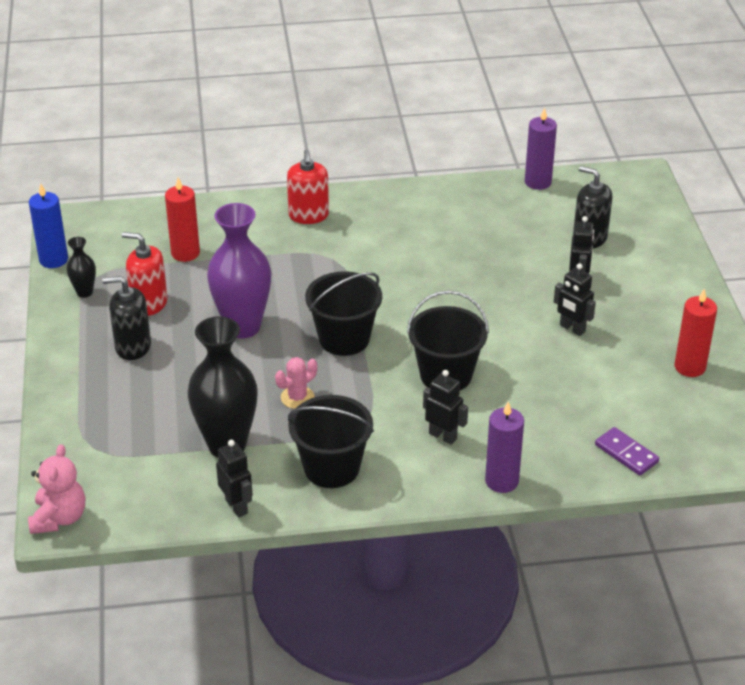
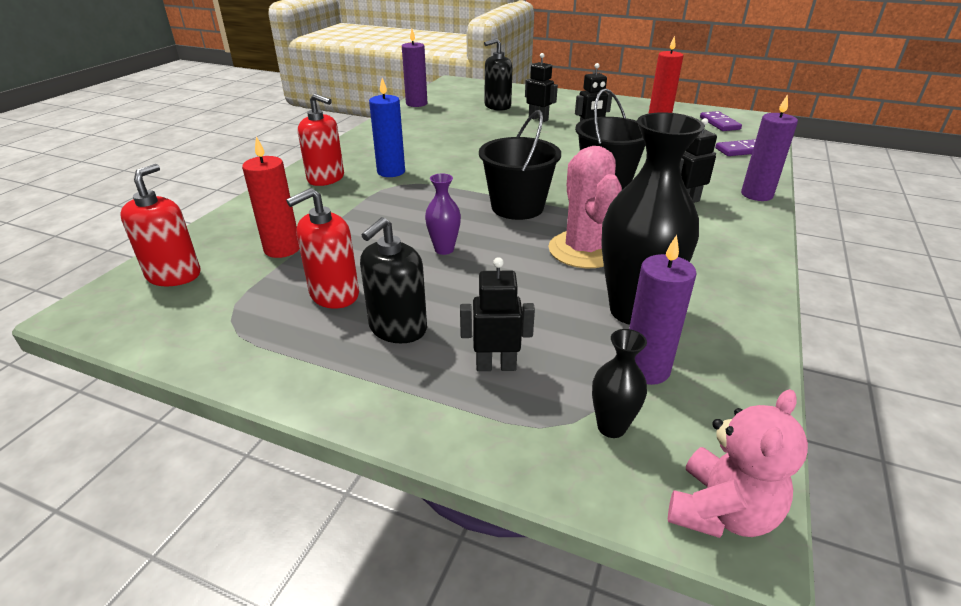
camera: 60 degrees left, 5 degrees down
(53, 260) = (144, 343): blue candle -> blue candle (391, 172)
(59, 518) = (721, 512): pink teddy bear -> pink teddy bear turned 90 degrees clockwise
(84, 292) = (247, 336): black vase -> black vase (611, 427)
(122, 228) = (174, 275): none -> red soap dispenser
(162, 466) = (646, 369): none -> purple candle
(237, 506) = (747, 333): black robot -> black robot (496, 365)
(243, 327) = (444, 249): purple vase -> purple vase, size x0.47
(297, 397) = (583, 250): pink cactus -> pink cactus, size x1.87
(331, 468) = (704, 260): black bucket -> none
(709, 422) = (719, 123): none -> purple domino

